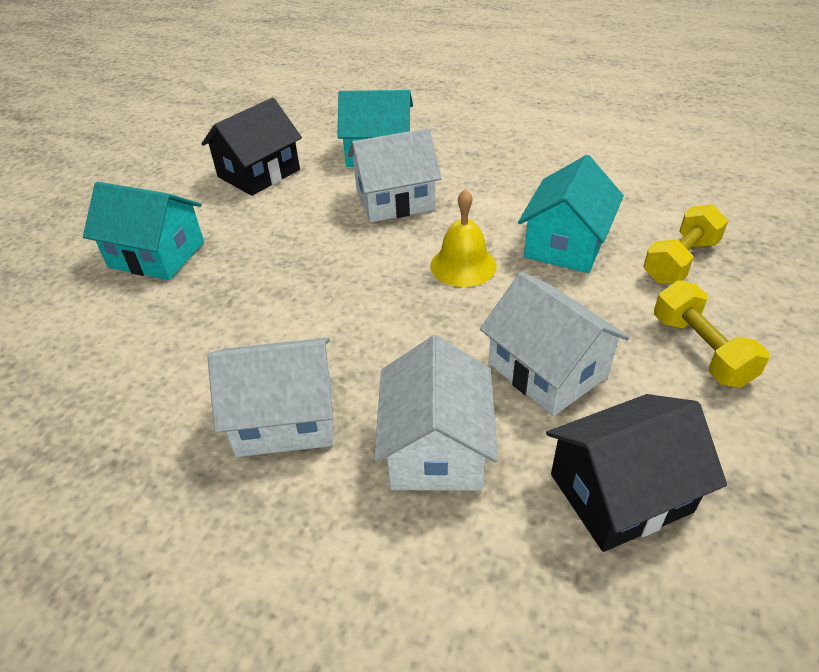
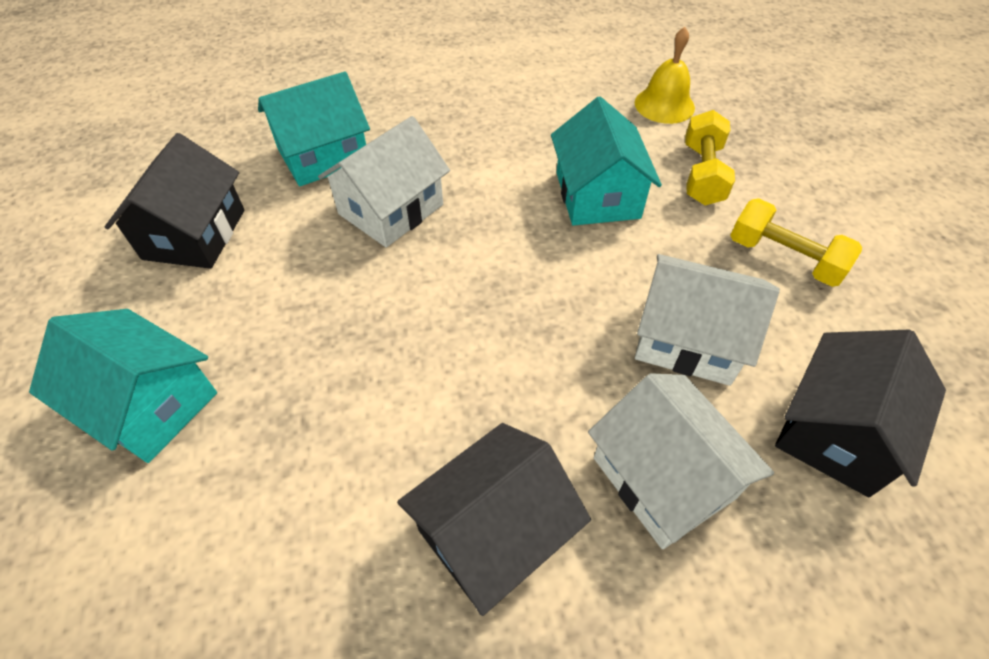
camera: 35 degrees left, 10 degrees up
(157, 254) = (149, 404): turquoise house -> turquoise house turned 45 degrees clockwise
(285, 418) = (493, 532): white house -> black house
(463, 265) = (523, 259): yellow bell -> yellow bell (664, 105)

